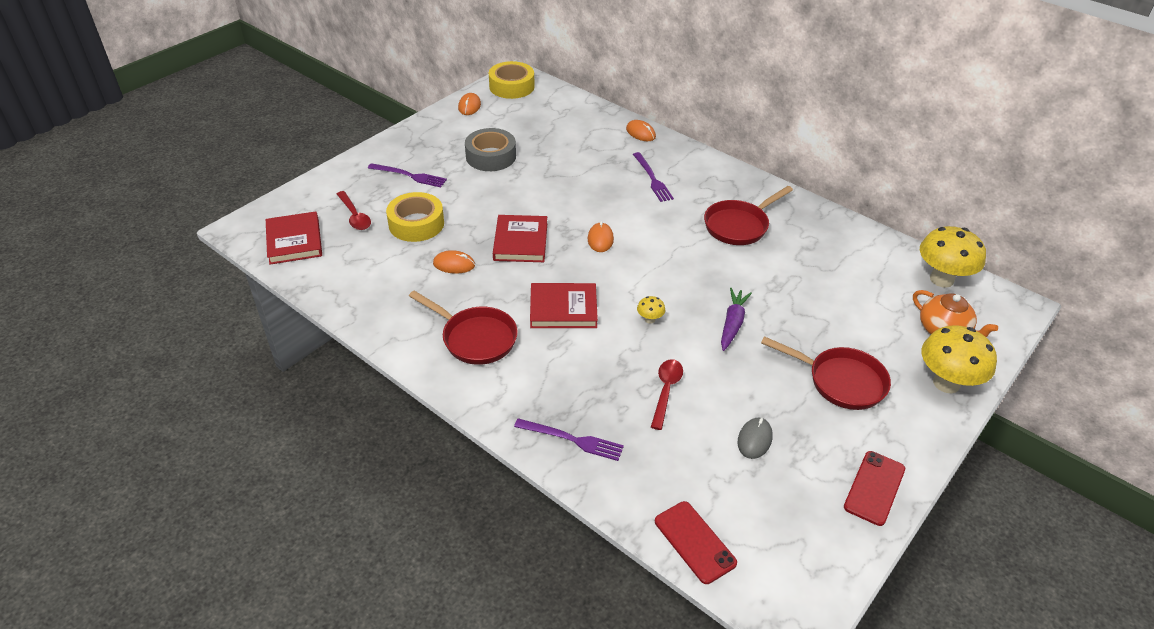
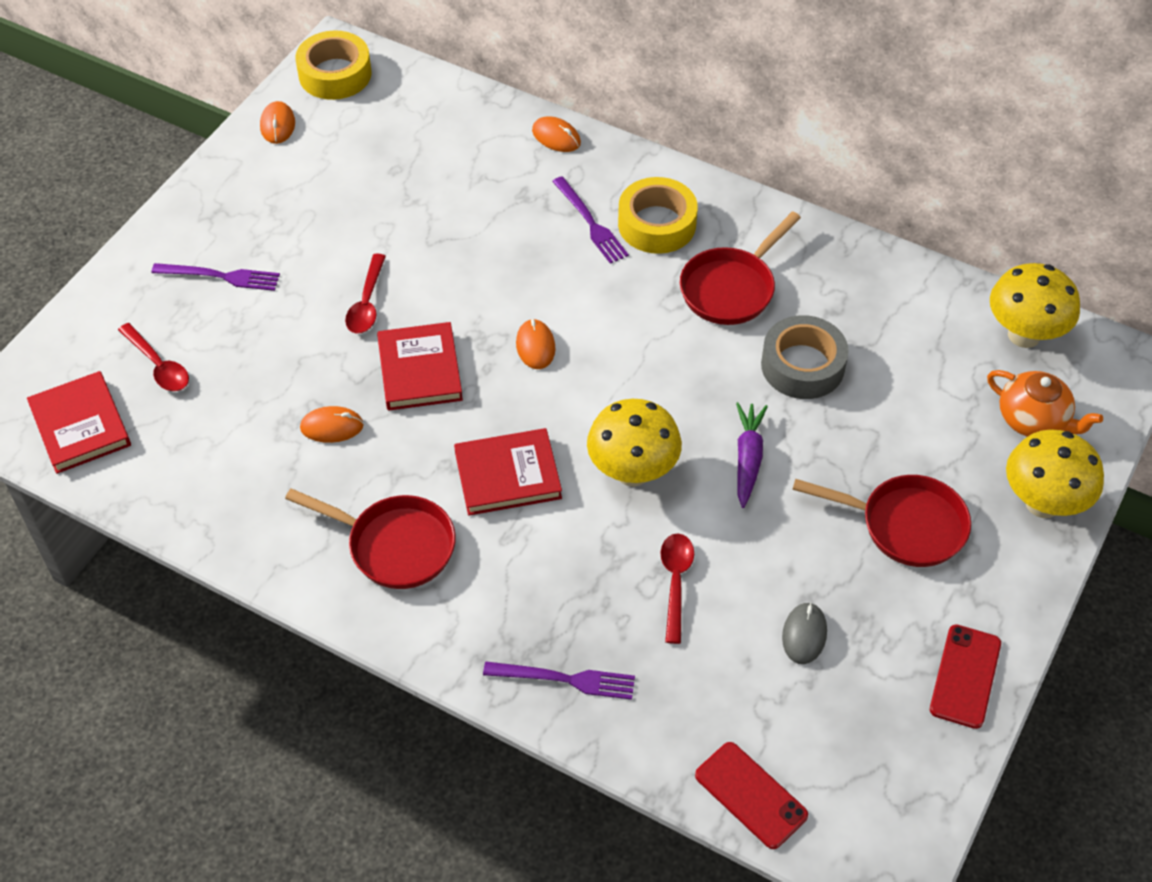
camera: 10 degrees left, 10 degrees up
(416, 224) = (256, 364): yellow tape -> yellow tape (657, 224)
(491, 156) = (336, 219): grey tape -> grey tape (802, 365)
(497, 201) = (367, 303): none -> red spoon
(650, 319) = (632, 472): yellow mushroom -> yellow mushroom, size x2.32

